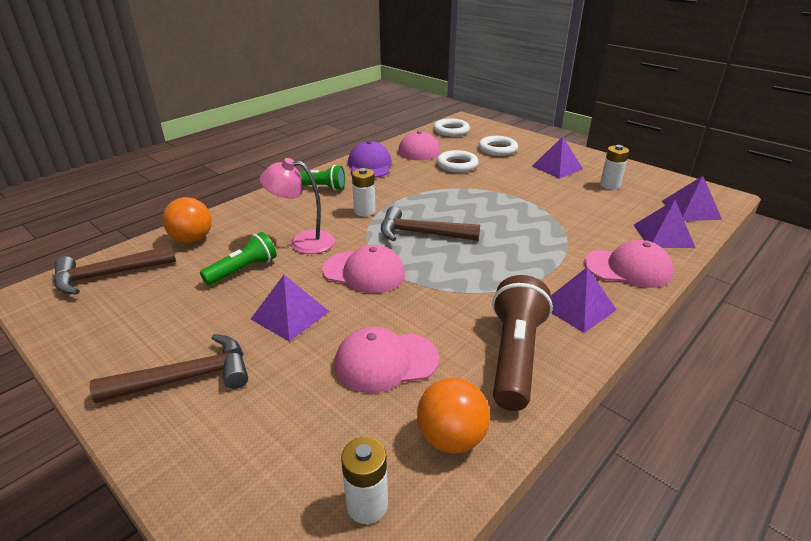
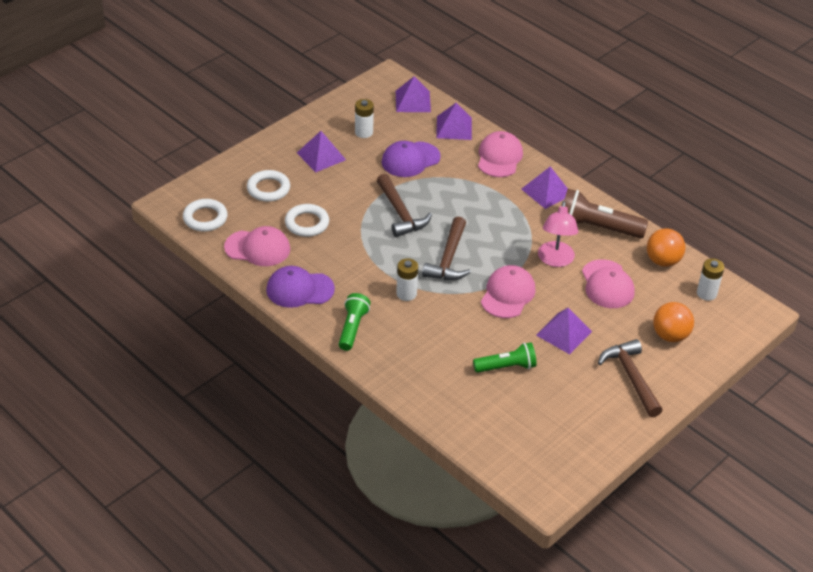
camera: 90 degrees left, 10 degrees up
(108, 275) = (516, 454): brown hammer -> brown hammer (400, 213)
(192, 239) = (457, 410): orange ball -> orange ball (670, 335)
(243, 270) = (506, 367): green flashlight -> green flashlight turned 120 degrees clockwise
(303, 242) = (461, 333): pink lamp -> pink lamp (555, 260)
(581, 210) = (410, 160): none -> purple cap

